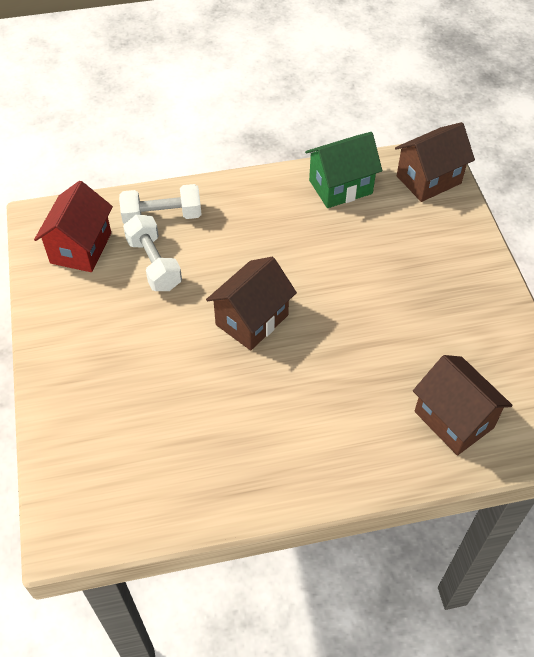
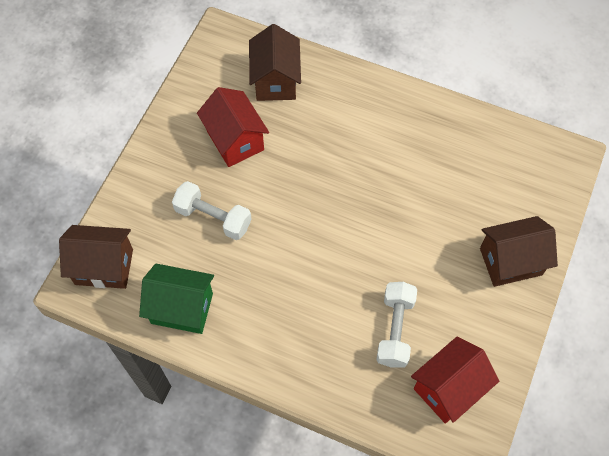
camera: 145 degrees left, 10 degrees up
(162, 216) = (357, 378): white dumbbell -> white dumbbell (213, 217)
(252, 320) = (352, 229): brown house -> brown house (510, 261)
(431, 333) = (235, 140): none -> red house

